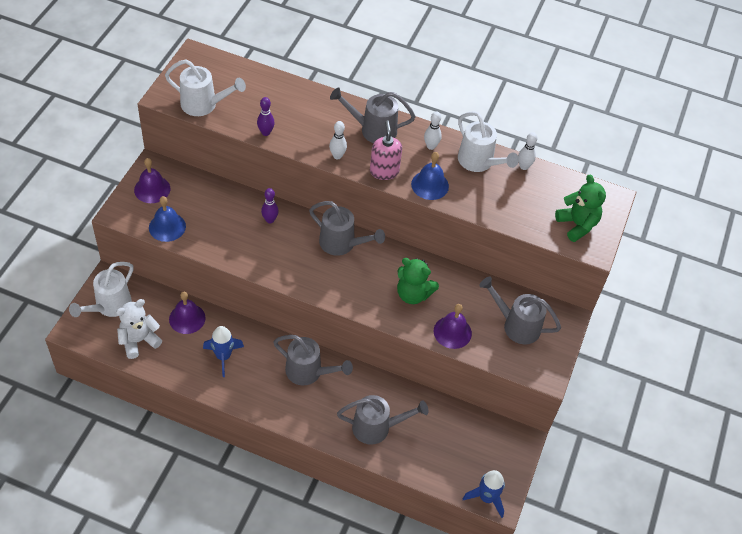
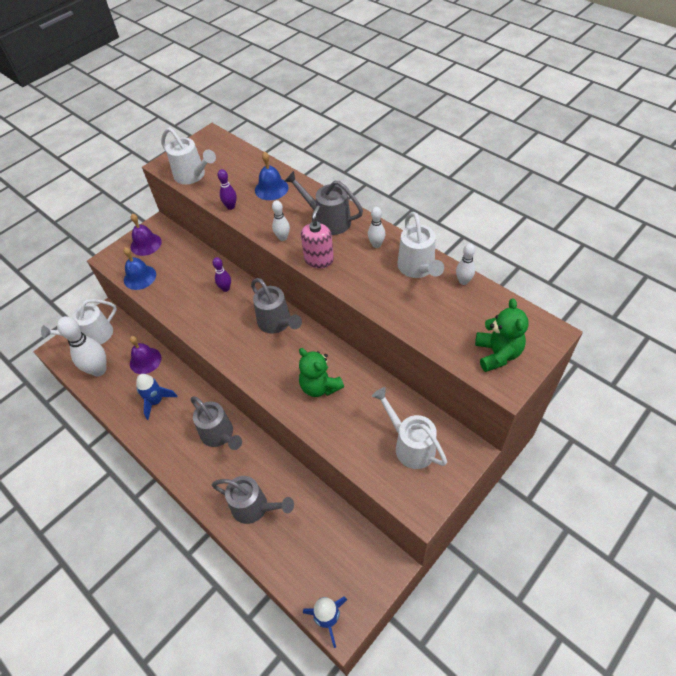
camera: 30 degrees right, 0 degrees up
(139, 341) = (99, 370): white teddy bear -> white bowling pin
(430, 185) = (357, 281): blue bell -> blue bell (271, 188)
(452, 332) = (341, 435): purple bell -> none
(516, 325) = (410, 445): grey watering can -> white watering can

